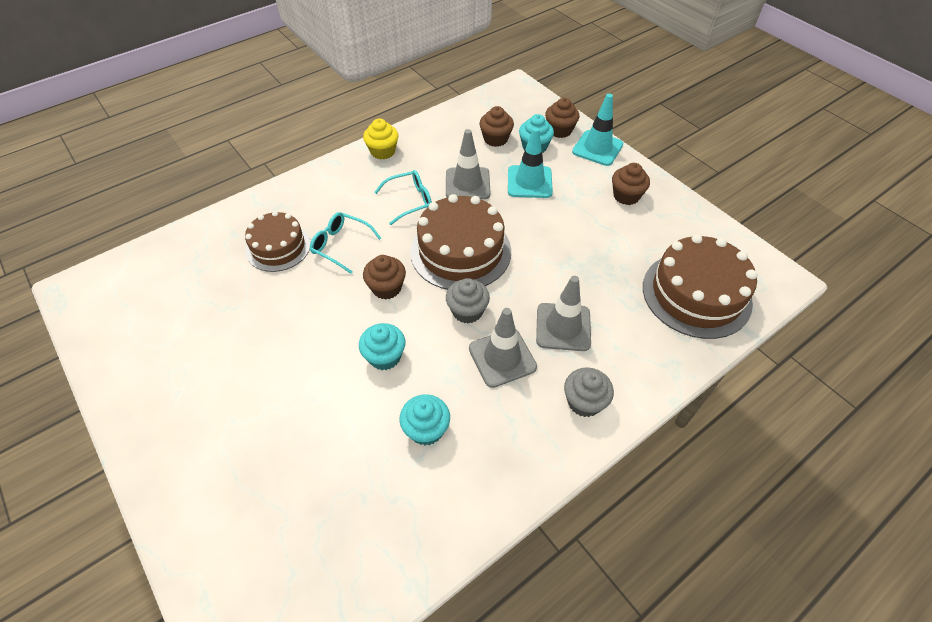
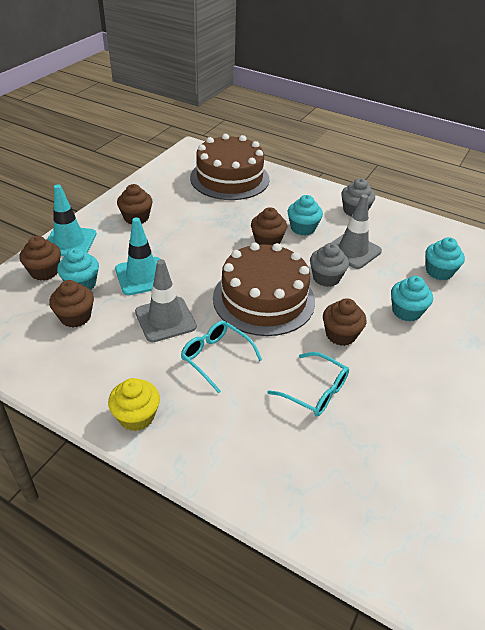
camera: 115 degrees left, 10 degrees down
(278, 247) = (356, 450): brown cake -> none
(341, 245) = (314, 391): turquoise glasses -> turquoise glasses turned 60 degrees counterclockwise
(549, 285) = (267, 241): none -> brown cupcake
(563, 327) = (303, 228): grey traffic cone -> turquoise cupcake

